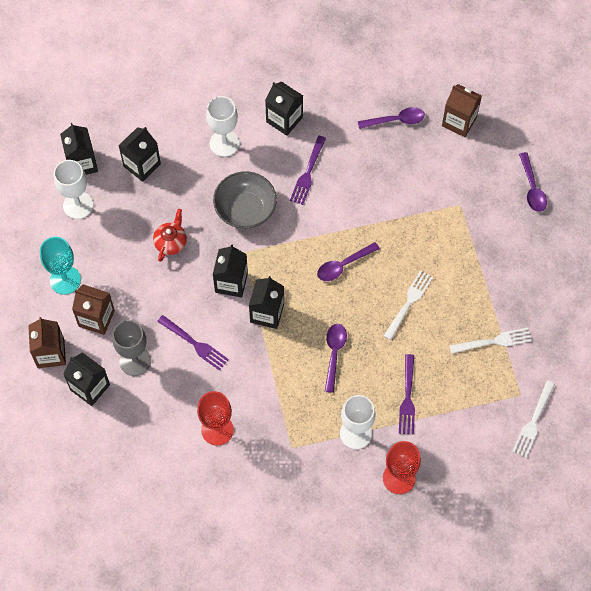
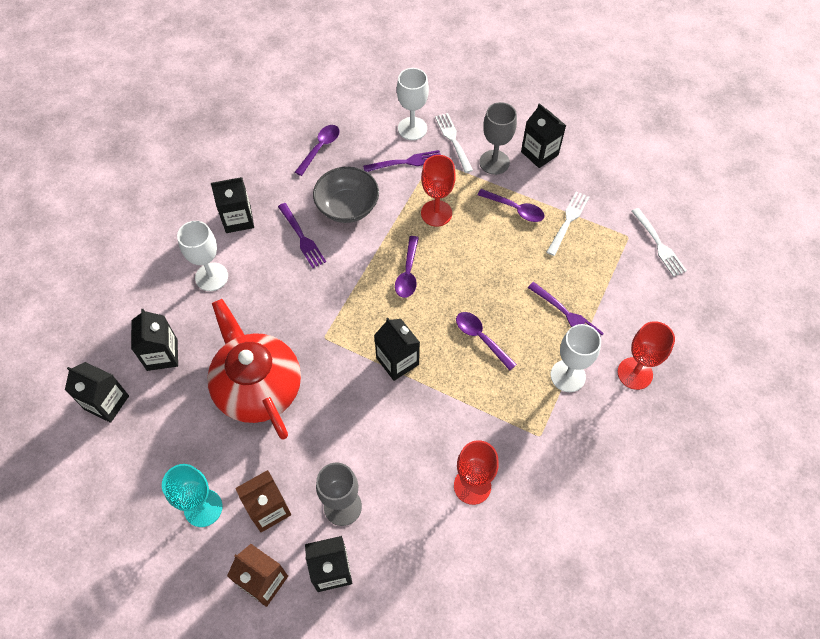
camera: 50 degrees left, 5 degrees down
(78, 205) = (142, 438): white goblet -> white goblet (412, 128)
(171, 242) = (258, 387): red teapot -> red teapot, size x2.32
(194, 343) = (372, 442): purple fork -> purple fork (405, 162)
(231, 282) = (343, 367): black carton -> black carton (539, 153)
(245, 209) = (287, 306): grey bowl -> grey bowl (347, 207)
(408, 303) = (484, 253): white fork -> white fork (453, 141)
(413, 244) = (436, 213): none -> red goblet
(459, 121) = (364, 112): brown carton -> none
(500, 249) = (494, 162): none -> grey goblet
(532, 188) = (463, 108): purple spoon -> purple spoon (515, 209)

